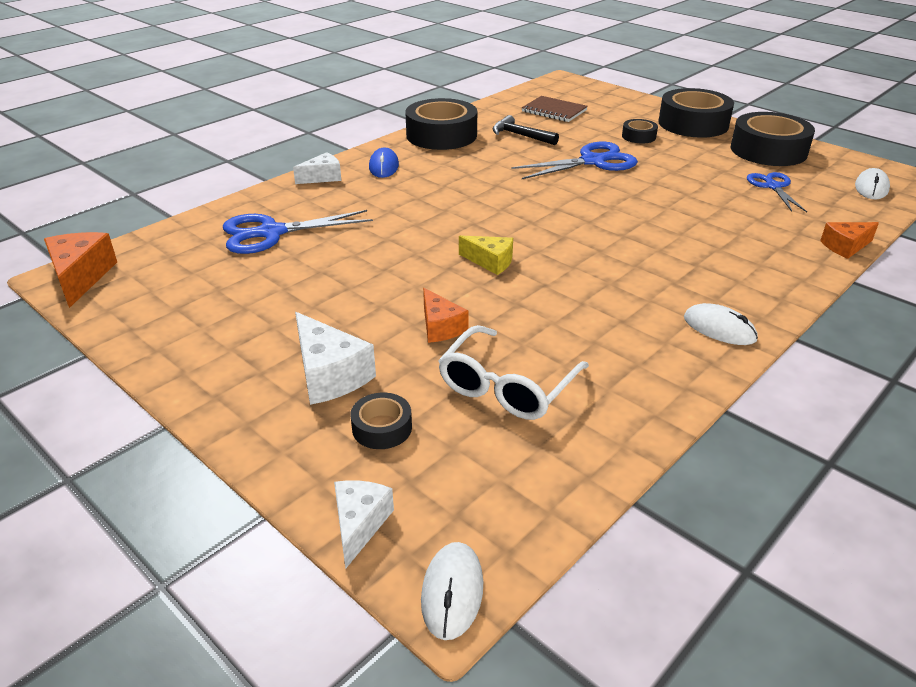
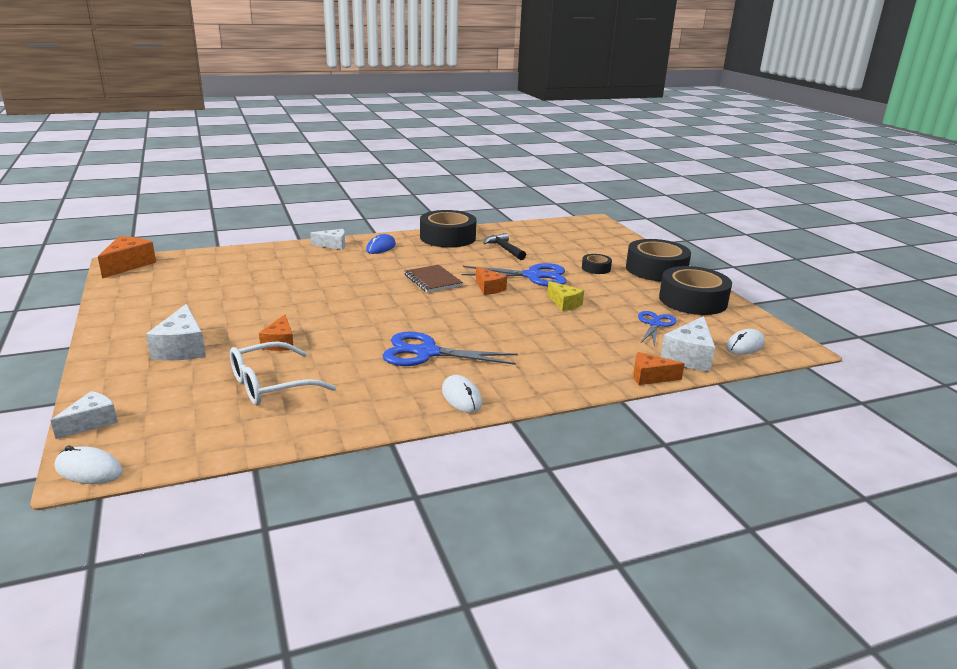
camera: 25 degrees right, 10 degrees down
(271, 233) = (258, 268): blue scissors -> blue scissors (426, 353)
(382, 428) = (170, 382): black tape -> none
(452, 592) = (89, 469): white mouse -> white mouse turned 75 degrees clockwise
(490, 262) = (366, 317): yellow cheese -> yellow cheese (564, 303)
(554, 111) = (555, 239): brown notebook -> brown notebook (432, 280)
(569, 188) = (489, 288): none -> orange cheese
(846, 213) = (689, 356): none -> white cheese

